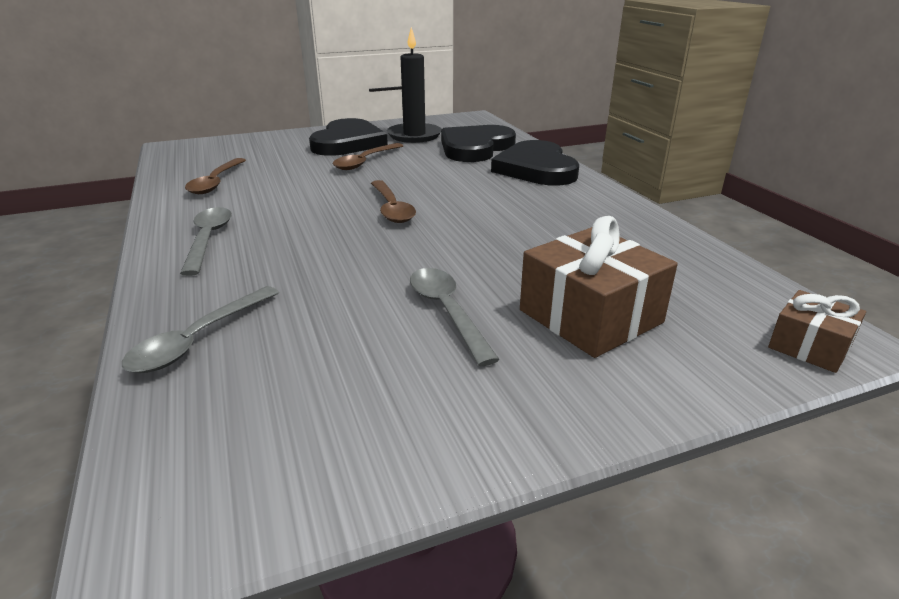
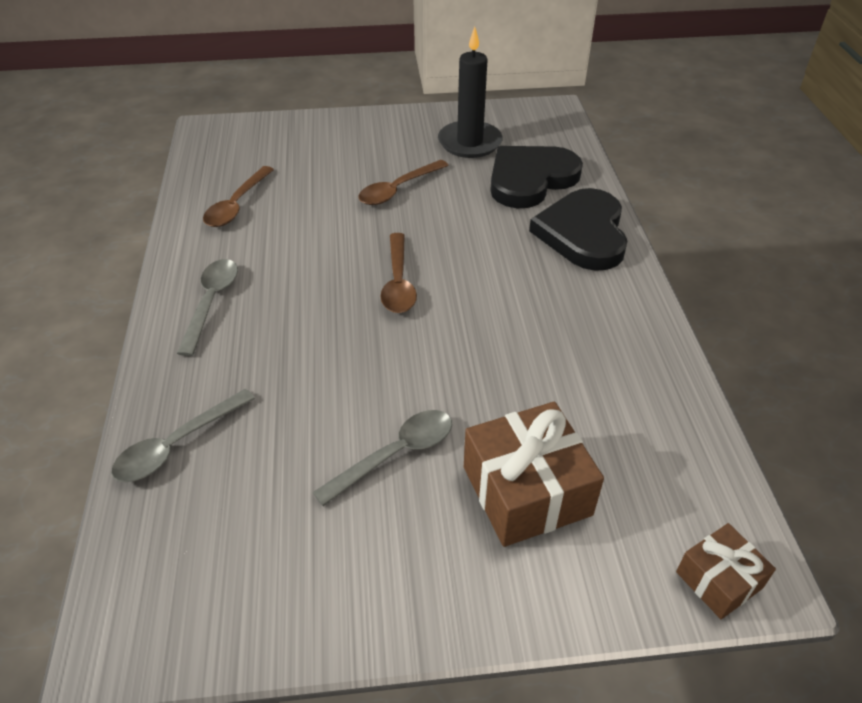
camera: 15 degrees right, 15 degrees up
(348, 142) = (391, 147): black heart -> none
(446, 311) = (396, 454): grey spoon -> grey spoon turned 60 degrees clockwise

